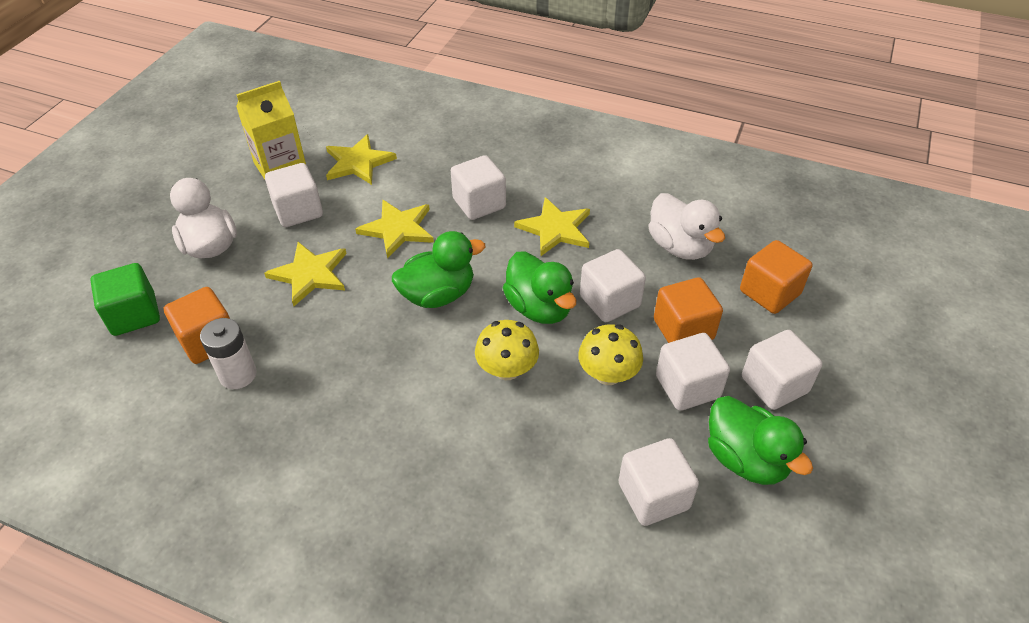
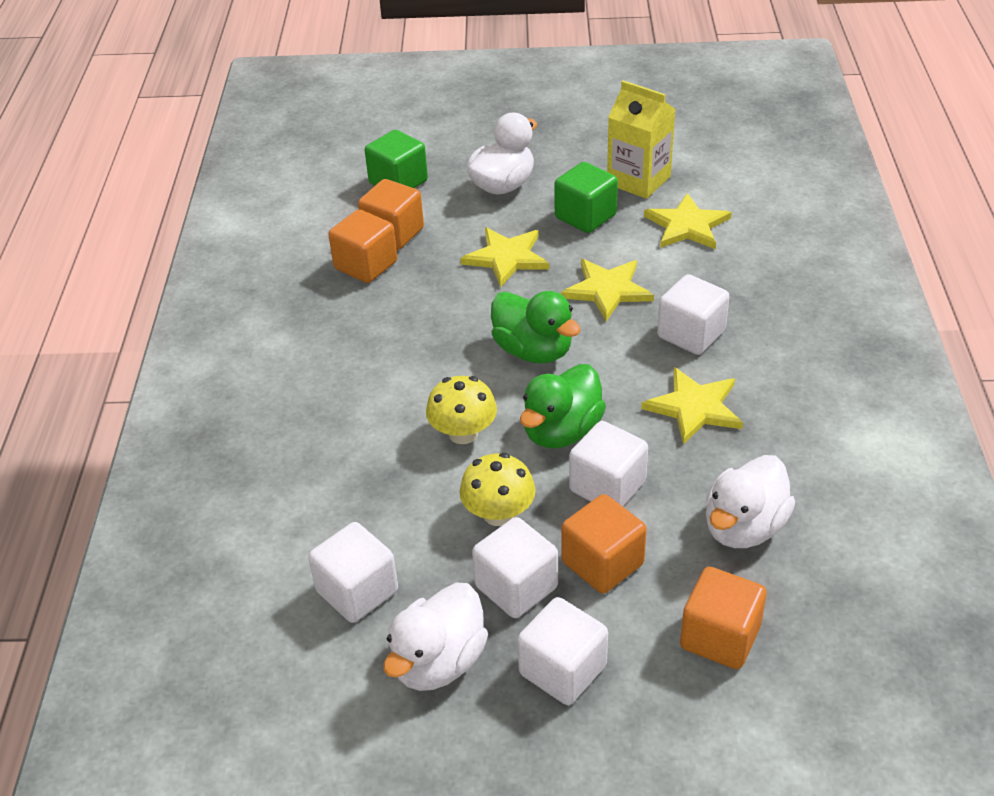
camera: 70 degrees right, 5 degrees down
(238, 375) = (366, 265): white battery -> orange cube
(298, 211) = (585, 216): white cube -> green cube
(745, 459) = (438, 662): green duck -> white duck

